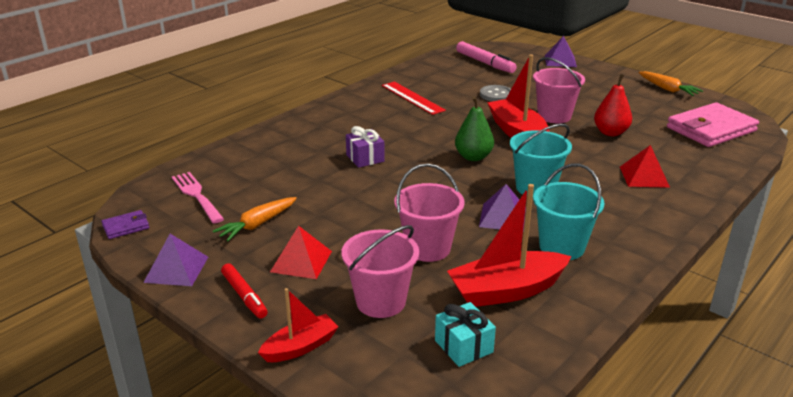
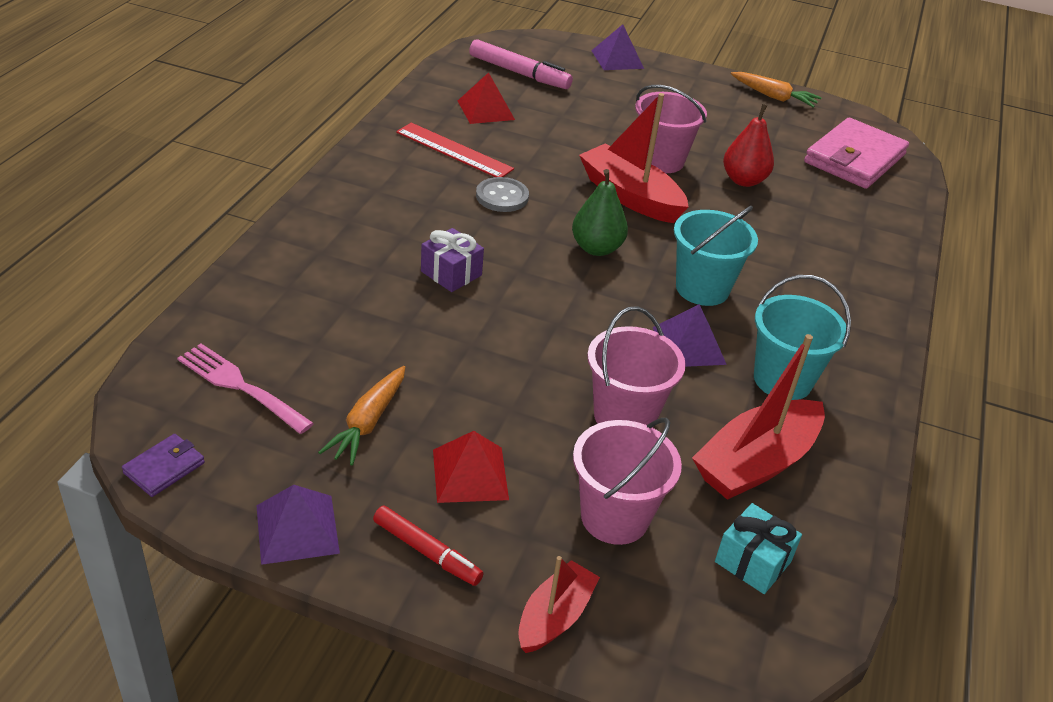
camera: 25 degrees left, 10 degrees up
(496, 95) = (566, 131): grey button -> grey button (502, 197)
(644, 176) = (818, 248): red pyramid -> red pyramid (486, 110)

